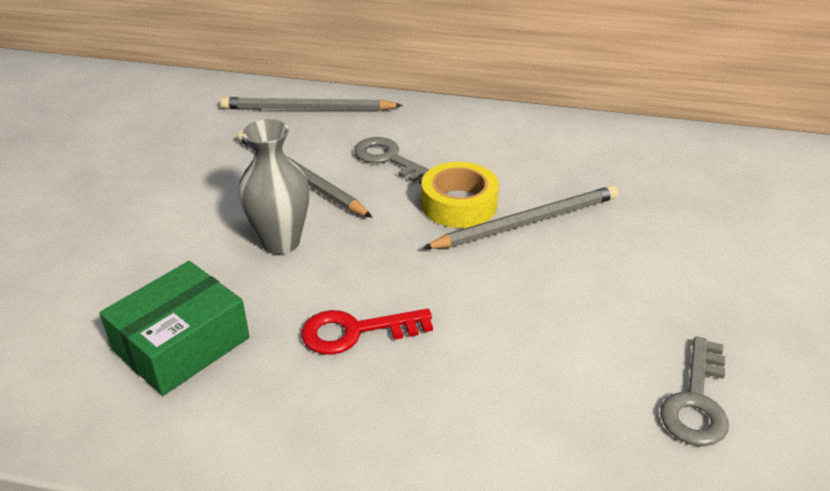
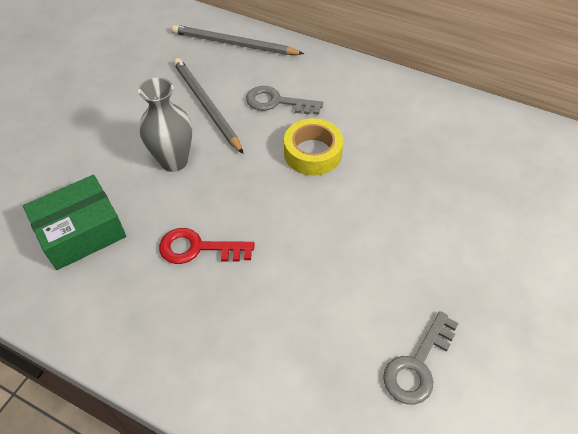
camera: 15 degrees right, 15 degrees up
(389, 160) = (277, 102): grey key -> grey key turned 45 degrees counterclockwise
(527, 222) = (357, 180): grey pencil -> none

